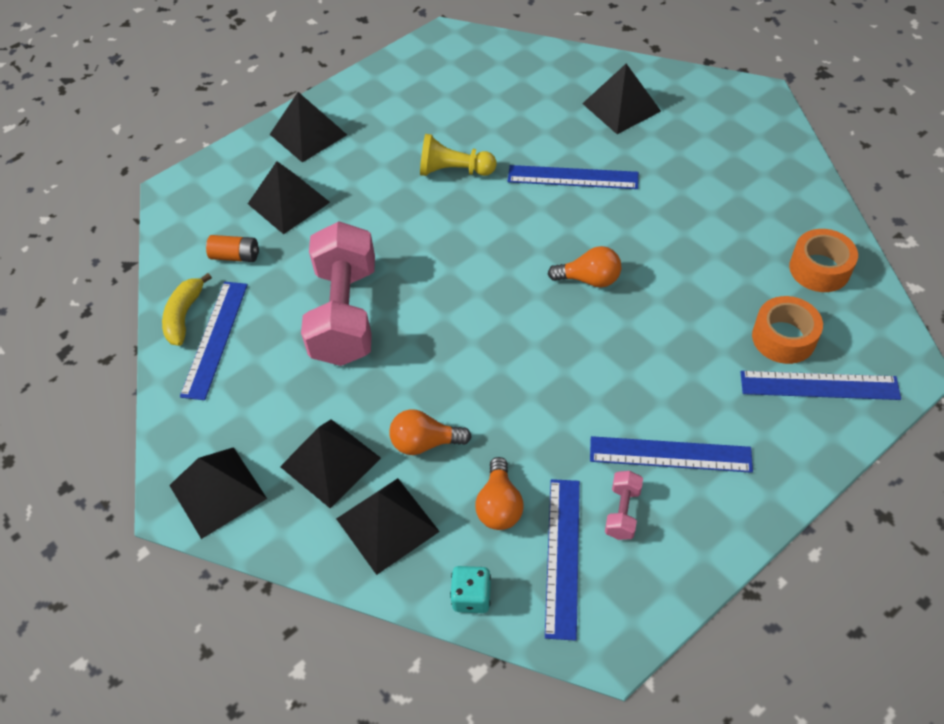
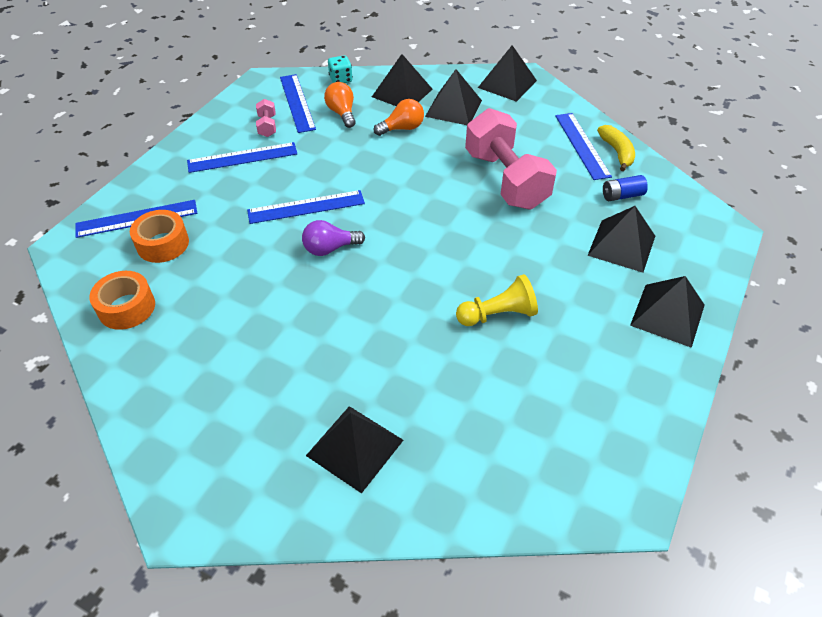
camera: 155 degrees right, 5 degrees down
(236, 256) = (622, 196): orange battery -> blue battery
(573, 177) = (378, 339): blue ruler -> blue ruler (306, 207)
(589, 279) = (330, 248): orange light bulb -> purple light bulb

